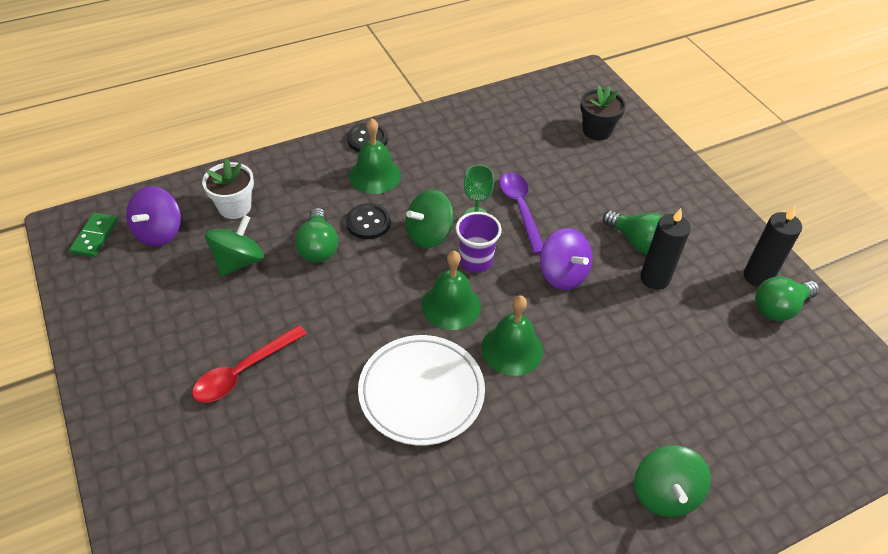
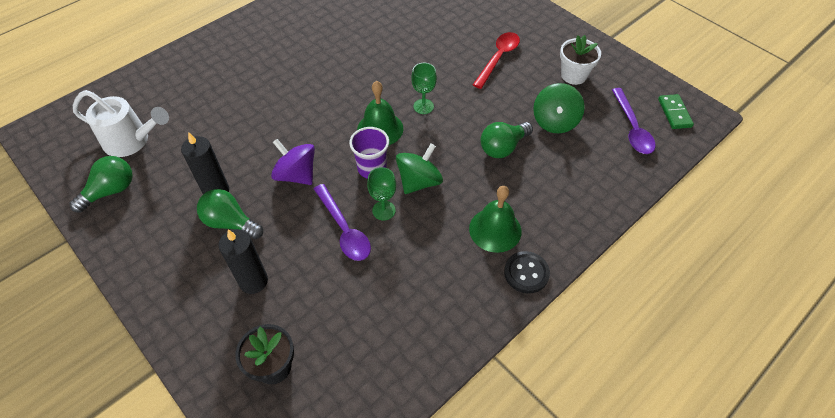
camera: 165 degrees right, 5 degrees up
(159, 232) = (632, 128): purple spinning top -> purple spoon
(235, 207) = (594, 164): white flower pot -> white flower pot (573, 75)
(318, 247) = (503, 147): green light bulb -> green light bulb turned 105 degrees counterclockwise
(368, 222) = (475, 179): black button -> none
(385, 322) = (423, 106): none -> green goblet
(421, 392) = (381, 72): white plate -> none
(512, 349) = (327, 110): green bell -> none
(664, 494) = (222, 57): green spinning top -> none
(758, 276) = (121, 216): black candle -> black candle (253, 281)
(773, 370) = (132, 141): none -> white watering can

